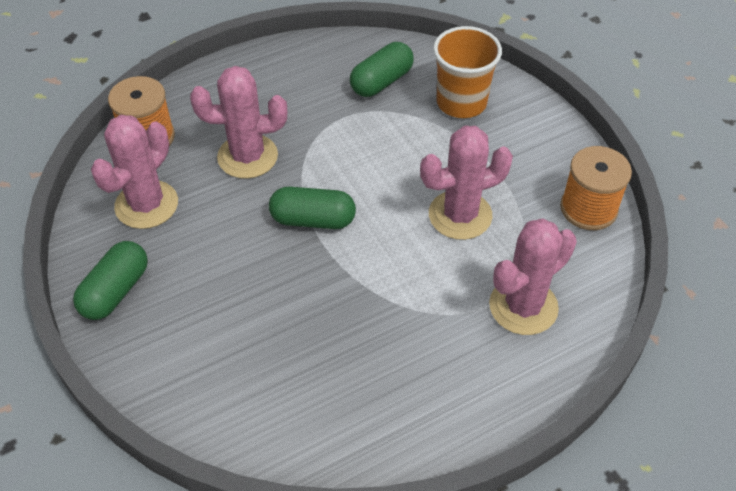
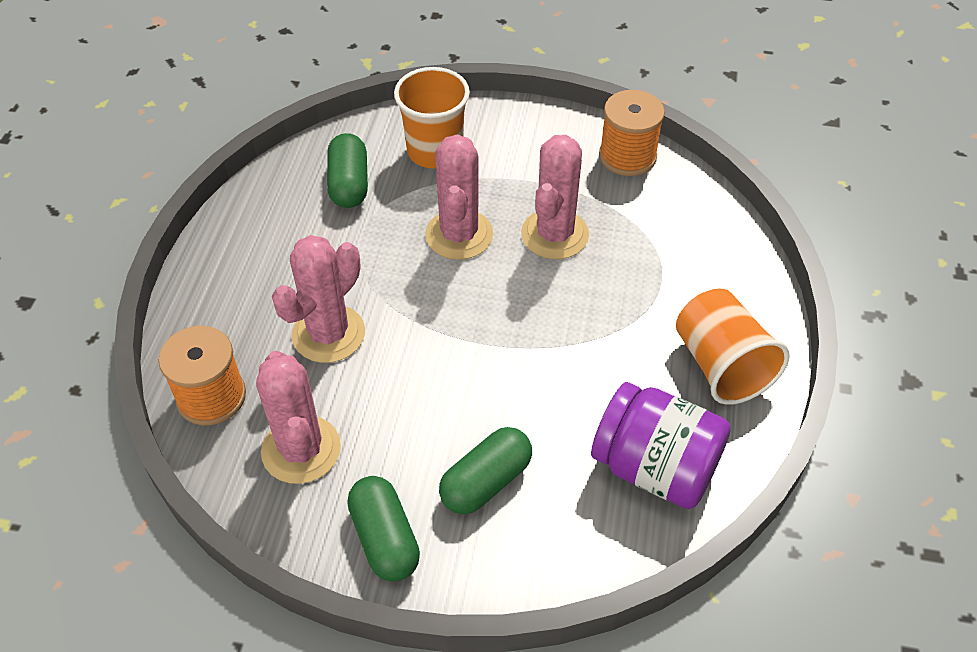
camera: 50 degrees left, 0 degrees up
(305, 409) = (655, 468): none -> purple jar
(313, 220) = (456, 333): green capsule -> green capsule (486, 482)
(443, 395) = (721, 365): none -> orange cup
(523, 306) = (682, 259): pink cactus -> pink cactus (459, 235)

